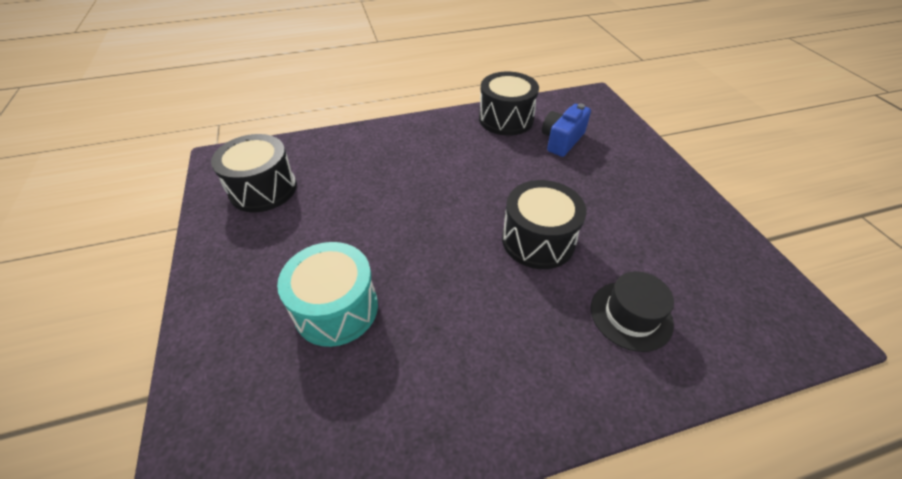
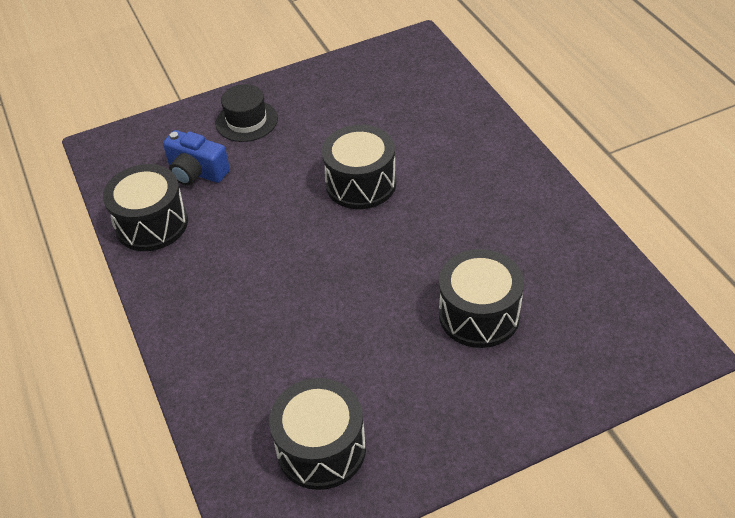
camera: 95 degrees left, 0 degrees up
(336, 309) = (479, 315): turquoise drum -> black drum
(631, 315) = (431, 128): black hat -> black hat (246, 121)

